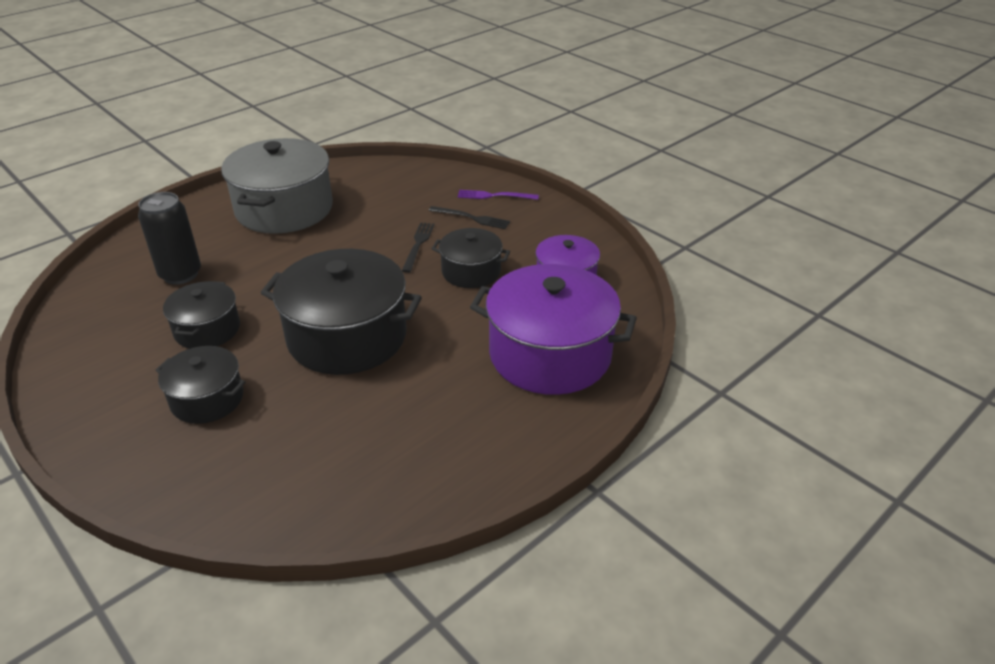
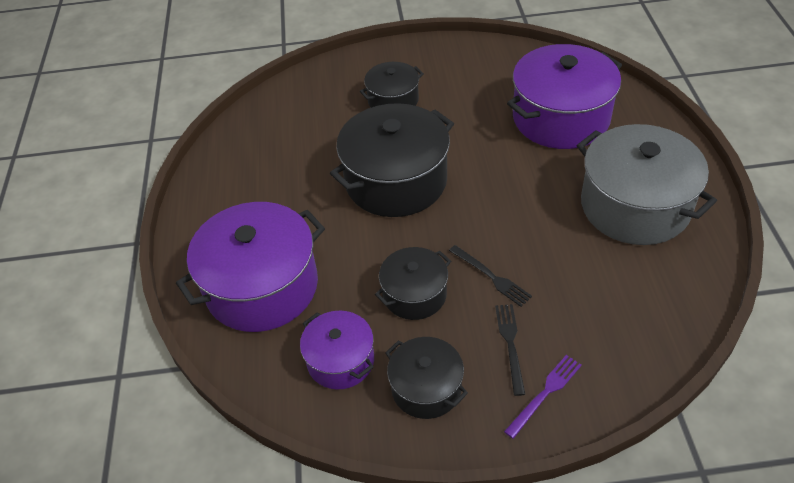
camera: 130 degrees right, 10 degrees up
(180, 274) = (561, 118): black can -> purple pot
(207, 329) = (471, 116): black pot -> black pot (426, 388)
(471, 218) = (510, 345): black fork -> black fork turned 120 degrees clockwise

